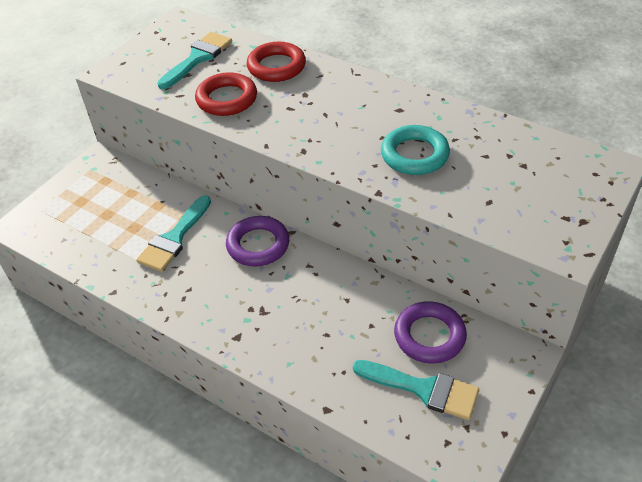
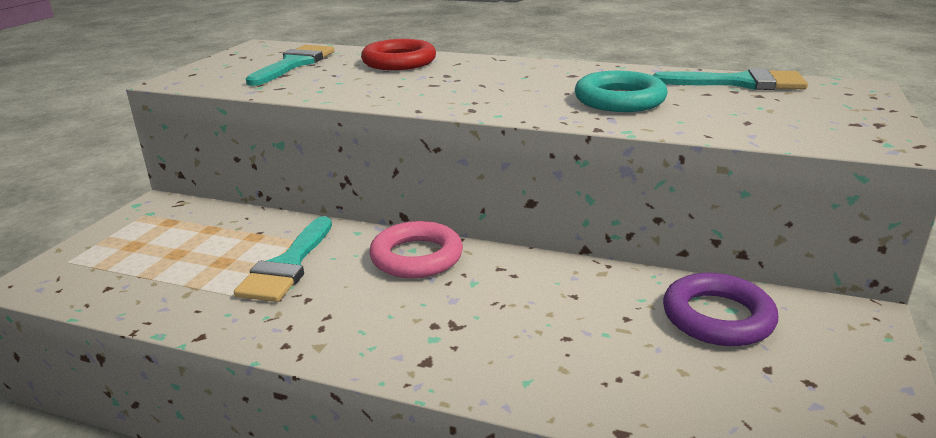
camera: 15 degrees left, 20 degrees down
(227, 99) = (346, 85): red ring -> none
(258, 245) = (416, 257): purple ring -> pink ring
(423, 389) = (754, 380): turquoise brush -> turquoise brush (739, 83)

